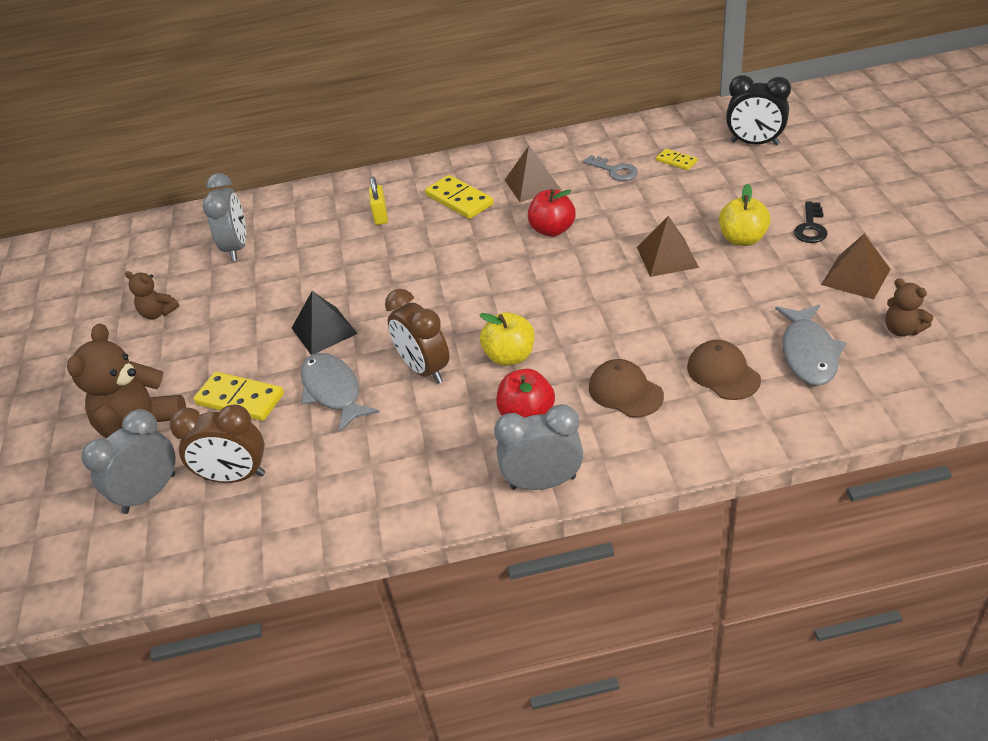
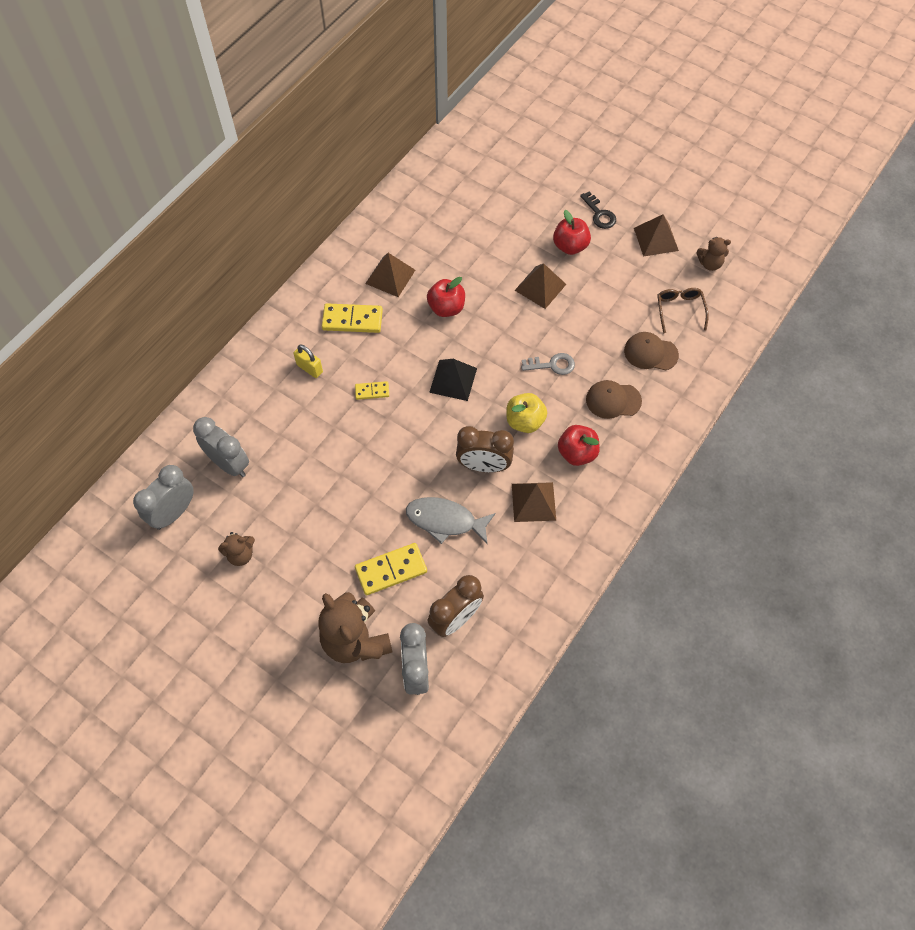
camera: 50 degrees left, 20 degrees up
(324, 330) = (384, 484): black pyramid -> black pyramid (453, 380)
(430, 428) = (533, 501): none -> brown pyramid
(543, 482) = (630, 488): grey clock -> grey clock (174, 513)
(614, 170) = (434, 232): grey key -> grey key (552, 365)
(676, 161) = (467, 201): yellow domino -> yellow domino (372, 391)
(742, 239) = (570, 246): yellow apple -> red apple
(754, 143) = (502, 158): black clock -> none
(808, 353) = (679, 310): grey fish -> brown glasses

